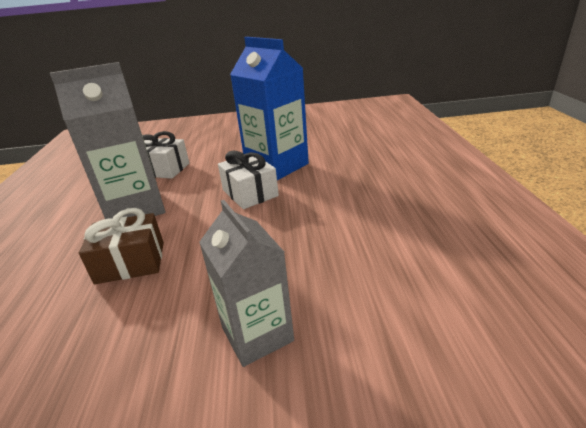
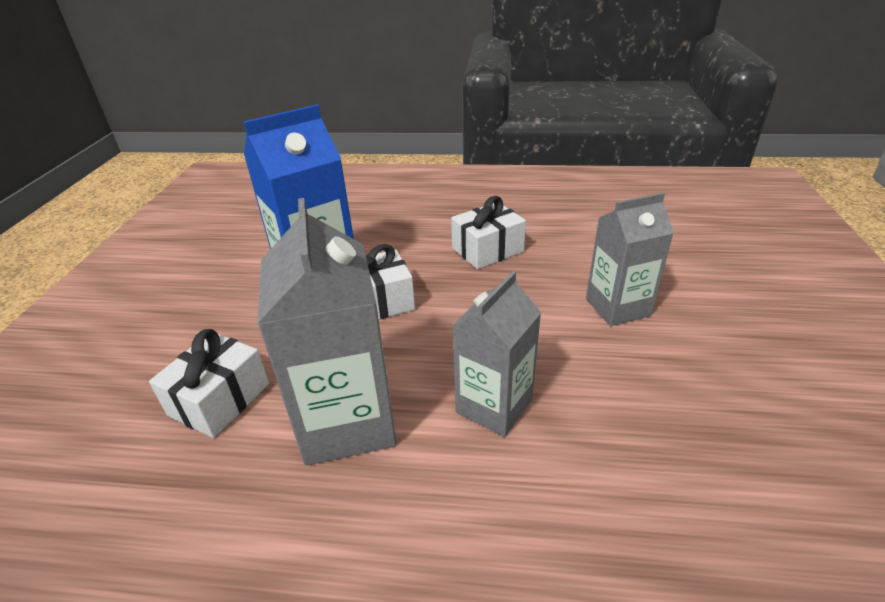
camera: 80 degrees left, 5 degrees up
(131, 262) = (494, 406): brown gift -> grey carton
(342, 230) = (487, 250): none -> white gift

